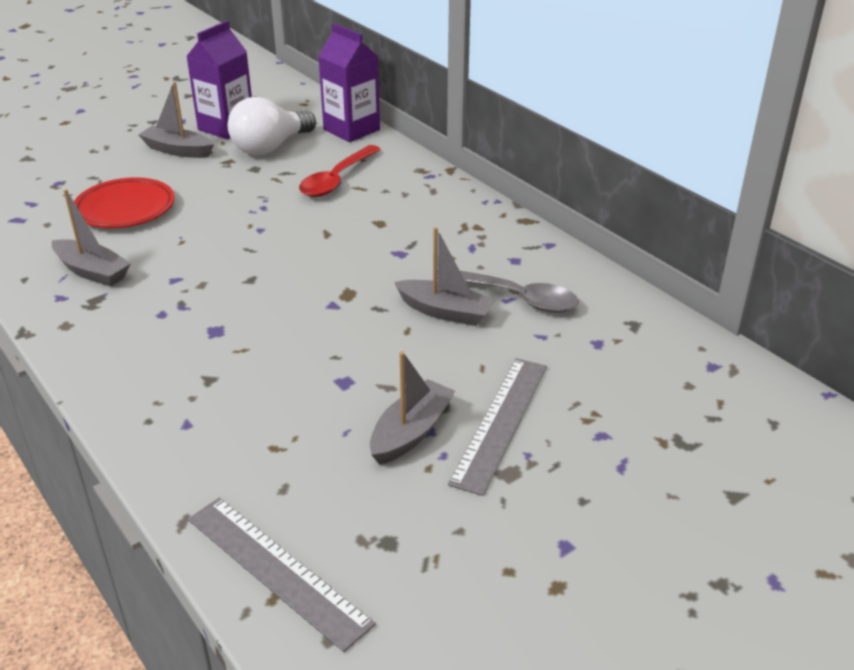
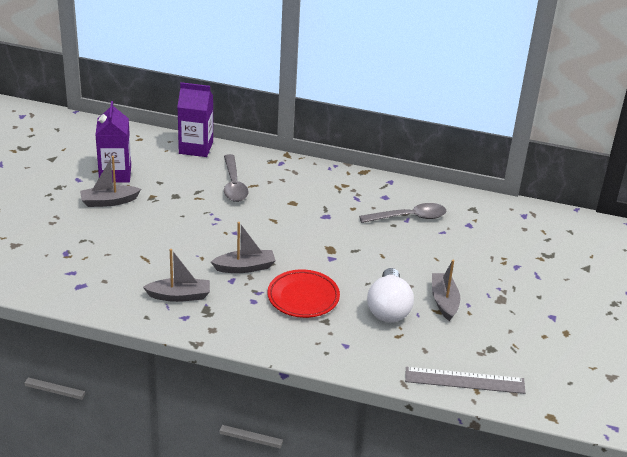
camera: 40 degrees left, 0 degrees up
(125, 209) = (137, 252): red plate -> red plate (303, 297)
(270, 147) = (164, 178): white light bulb -> white light bulb (388, 309)
(337, 179) = (233, 185): red spoon -> grey spoon
(445, 312) = (387, 238): grey boat -> grey boat (245, 267)
(500, 422) = (473, 280): grey ruler -> none

